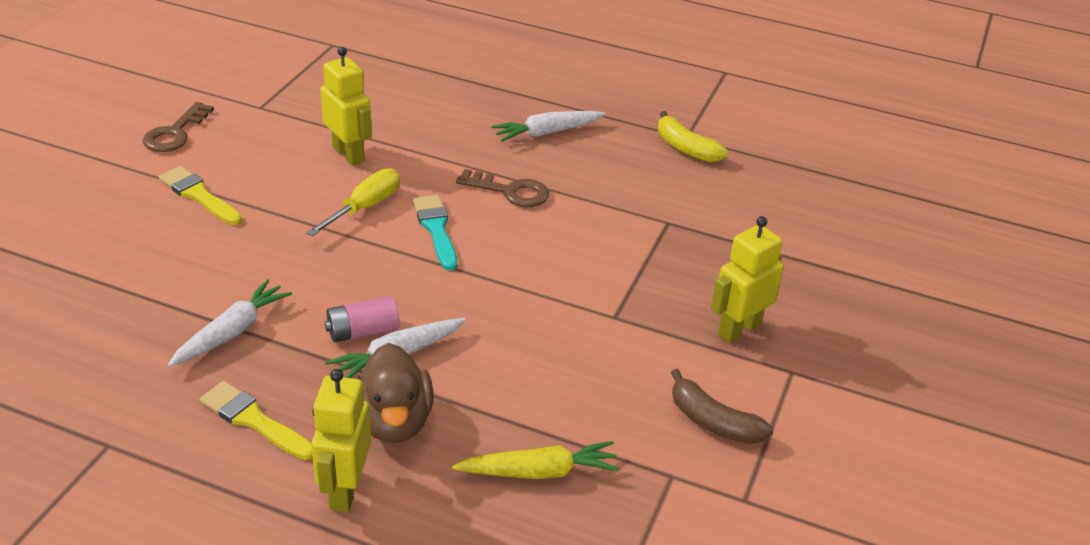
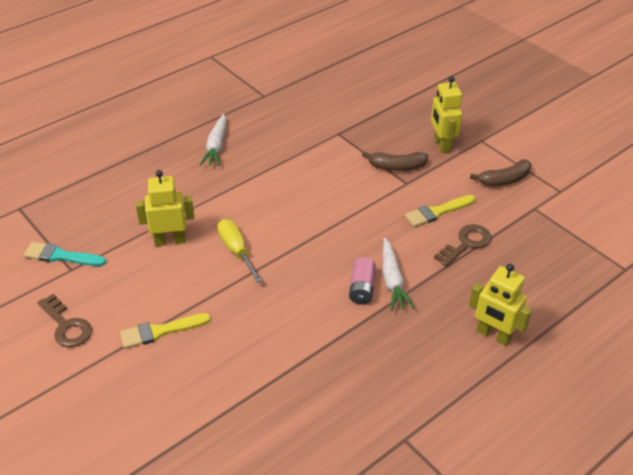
camera: 60 degrees left, 5 degrees up
(232, 332) = (327, 350): white carrot -> none
(253, 420) = (416, 361): yellow brush -> yellow brush (437, 212)
(393, 422) = (448, 298): brown duck -> none
(436, 229) = (282, 226): turquoise brush -> turquoise brush (61, 256)
(510, 191) = (266, 182): brown key -> brown key (466, 243)
(539, 472) = (512, 253): yellow carrot -> none
(642, 297) = (396, 167): none -> brown banana
(685, 148) = (274, 100): yellow banana -> none

